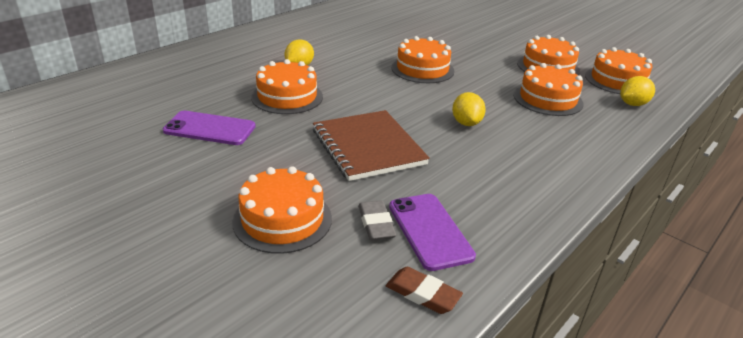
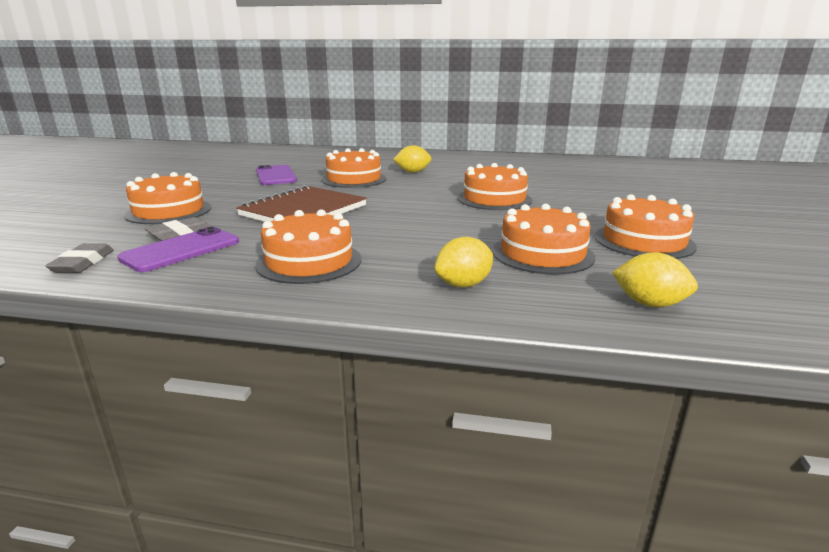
camera: 60 degrees right, 10 degrees down
(422, 294) = (83, 263): brown eraser -> grey eraser
(466, 123) = (405, 230): yellow lemon -> yellow lemon (463, 285)
(617, 80) = (713, 284): orange cake -> orange cake (309, 261)

